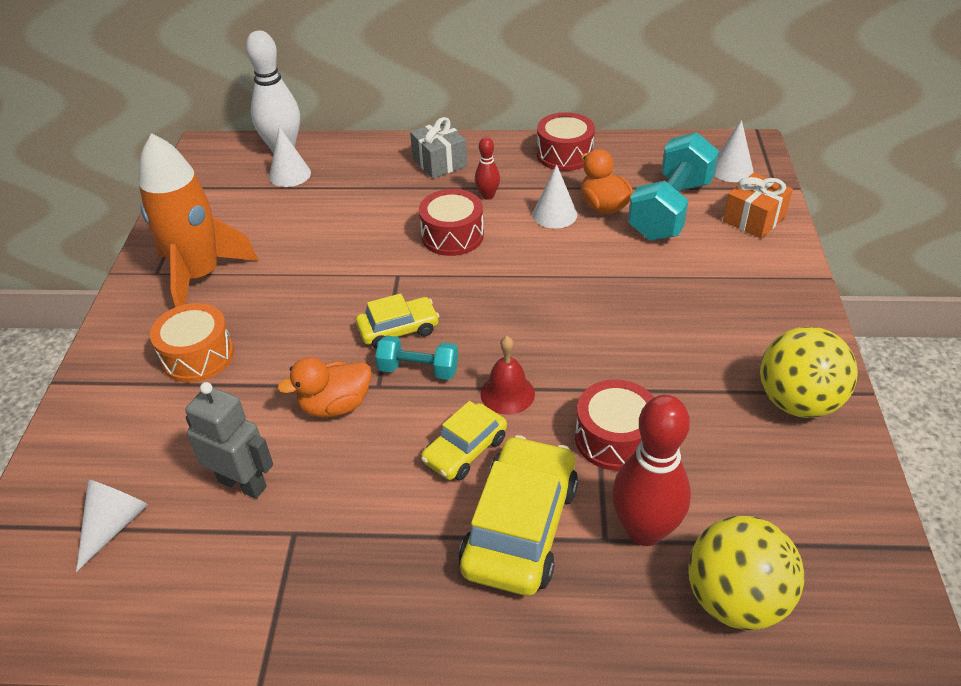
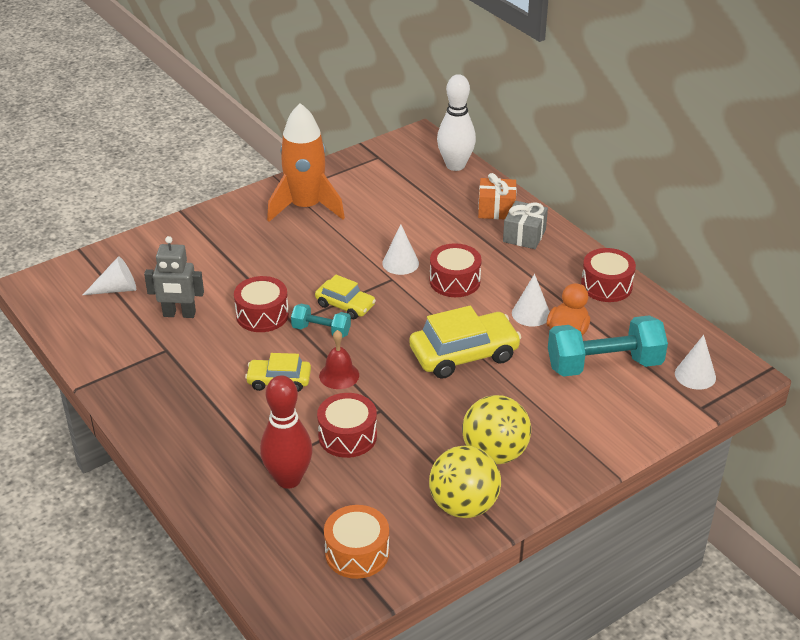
camera: 50 degrees right, 5 degrees down
(198, 356) = (246, 245): orange drum -> orange drum (357, 553)
(243, 483) = (179, 314): grey robot -> grey robot turned 105 degrees clockwise
(290, 174) = (433, 183): white cone -> white cone (400, 263)
(335, 405) = (262, 315): orange duck -> red drum
(418, 370) = (321, 331): turquoise dumbbell -> turquoise dumbbell turned 45 degrees counterclockwise
(487, 196) = (514, 274): red bowling pin -> none
(520, 527) = (245, 429): yellow car -> yellow car (464, 354)
(735, 599) = (273, 536): yellow ball -> yellow ball (494, 453)
(754, 219) = (644, 411): orange gift -> orange gift (496, 209)

